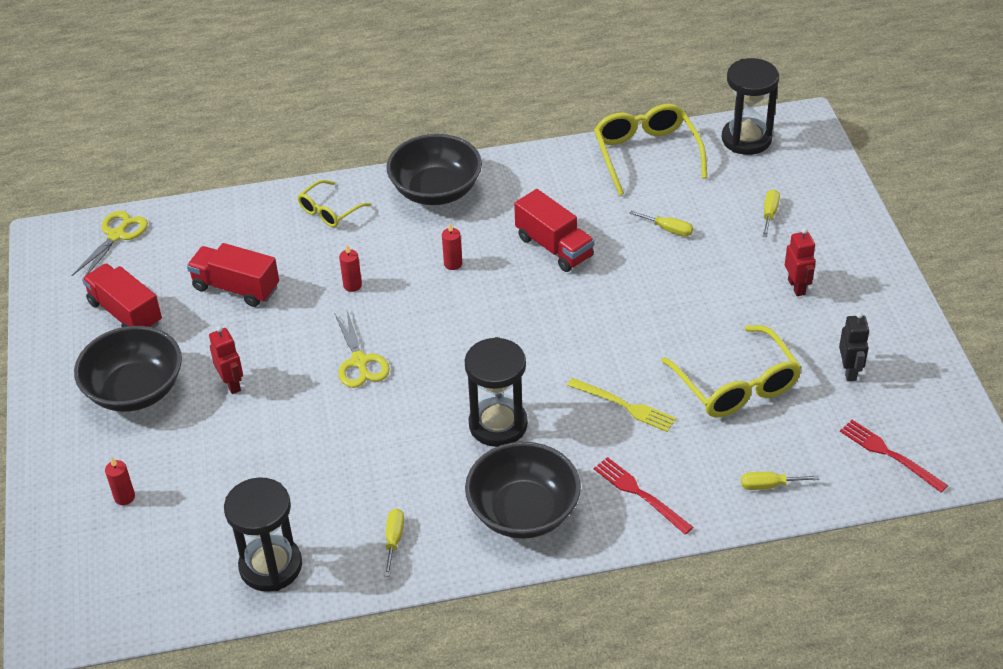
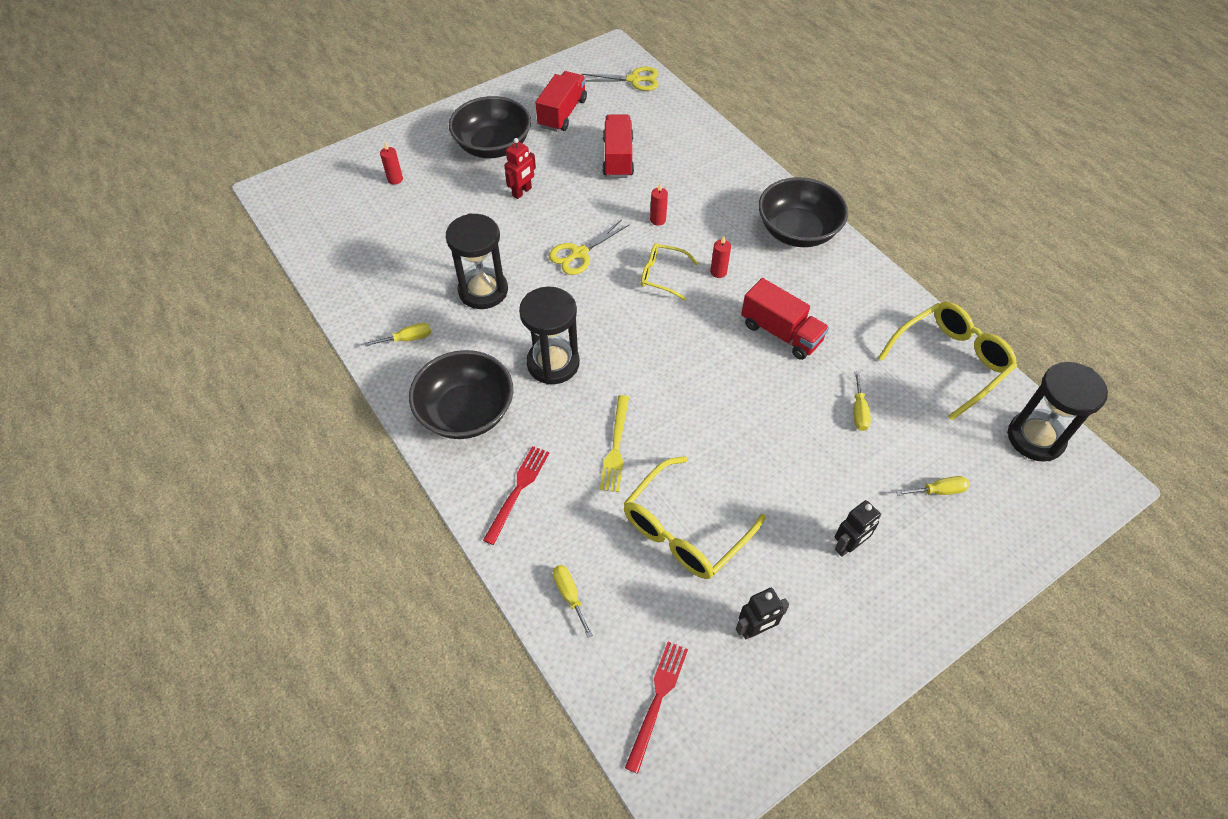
camera: 65 degrees right, 10 degrees up
(271, 566) = (360, 277): black hourglass -> black hourglass (483, 291)
(330, 211) = (731, 177): yellow glasses -> yellow glasses (663, 275)
(554, 247) = (781, 333): red truck -> red truck turned 75 degrees counterclockwise
(796, 287) = (848, 546): red robot -> black robot

